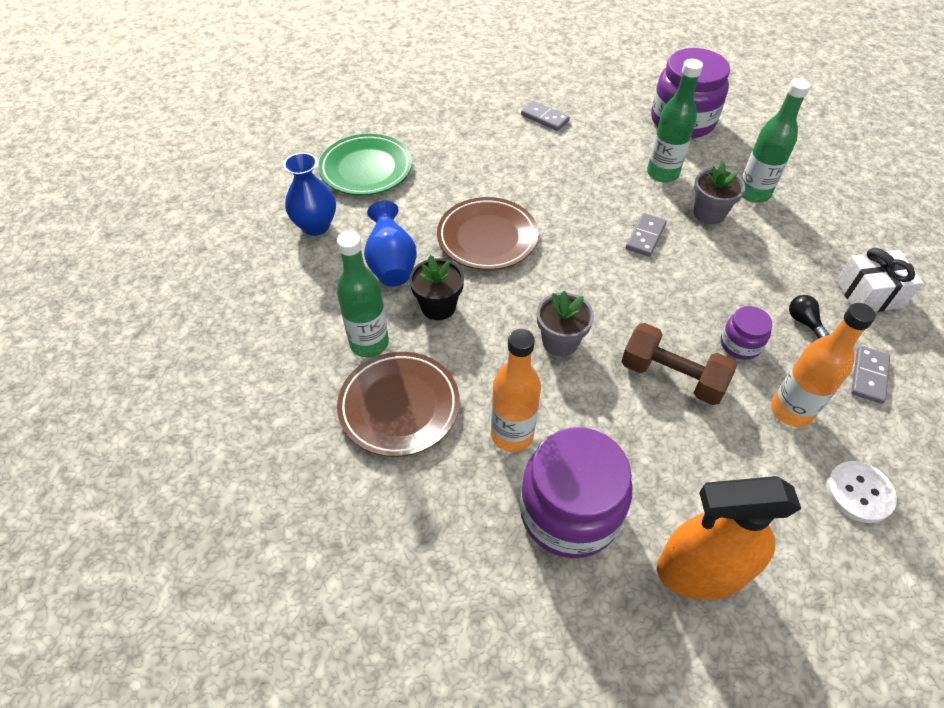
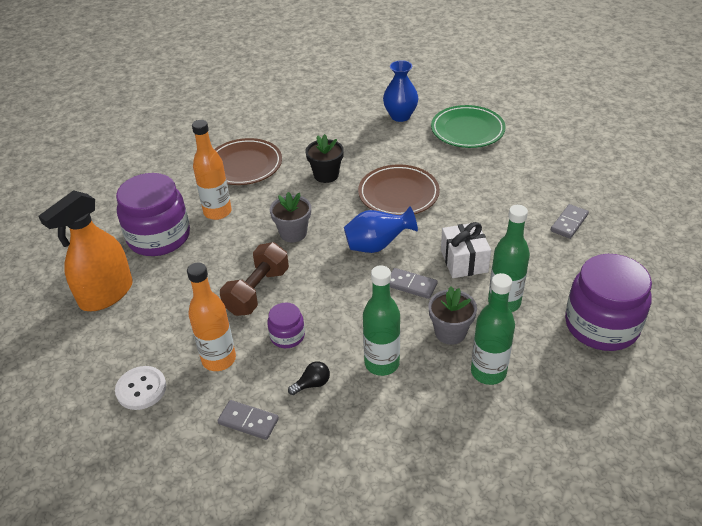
camera: 90 degrees right, 10 degrees down
(369, 343) = (294, 149): green bottle -> green bottle (382, 363)
(392, 265) = (365, 152): blue vase -> blue vase (377, 245)
(701, 571) = (106, 294): orange spray bottle -> orange spray bottle turned 135 degrees counterclockwise
(869, 294) = (348, 445): white gift -> white gift (464, 261)

